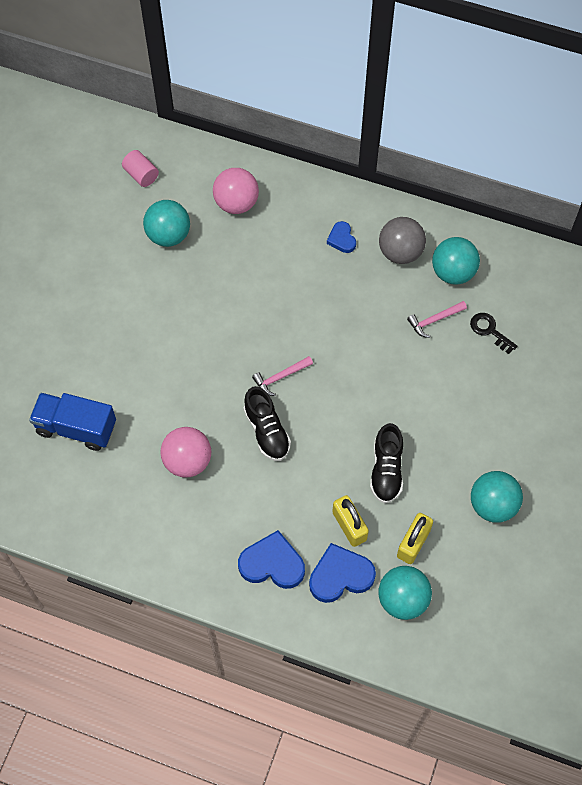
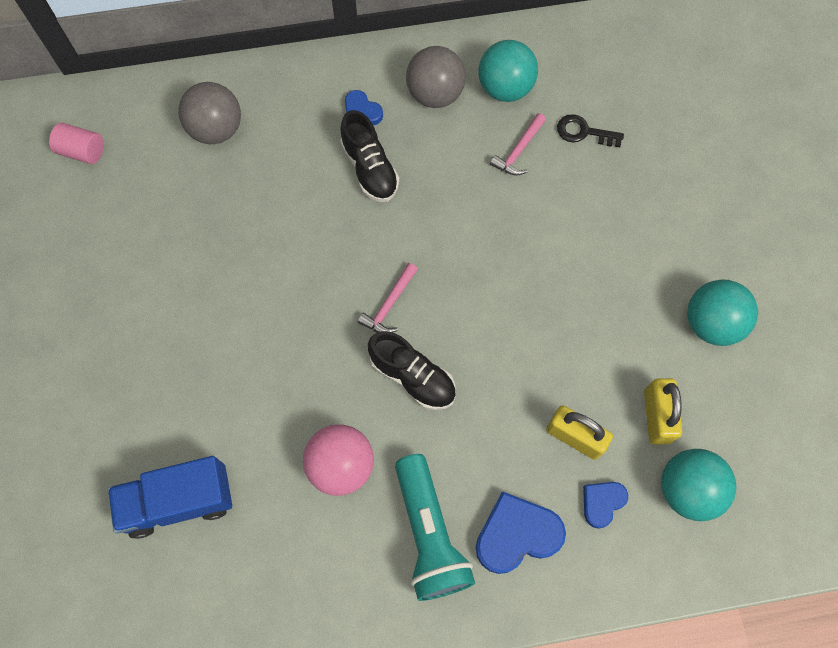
camera: 30 degrees left, 5 degrees up
(168, 235) = (157, 206): turquoise ball -> none
(217, 532) = (429, 533): none -> turquoise flashlight
(236, 203) = (217, 130): pink ball -> grey ball
(340, 576) = (602, 503): blue heart -> blue heart, size x0.57
(386, 470) = (574, 348): black shoe -> black shoe (370, 169)

